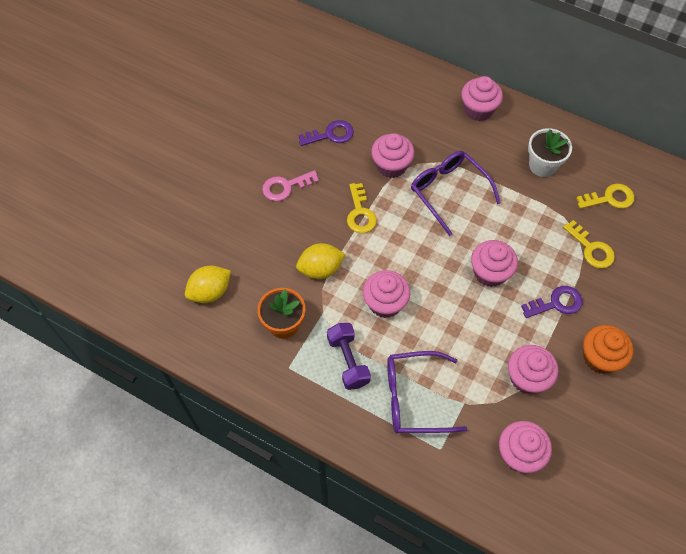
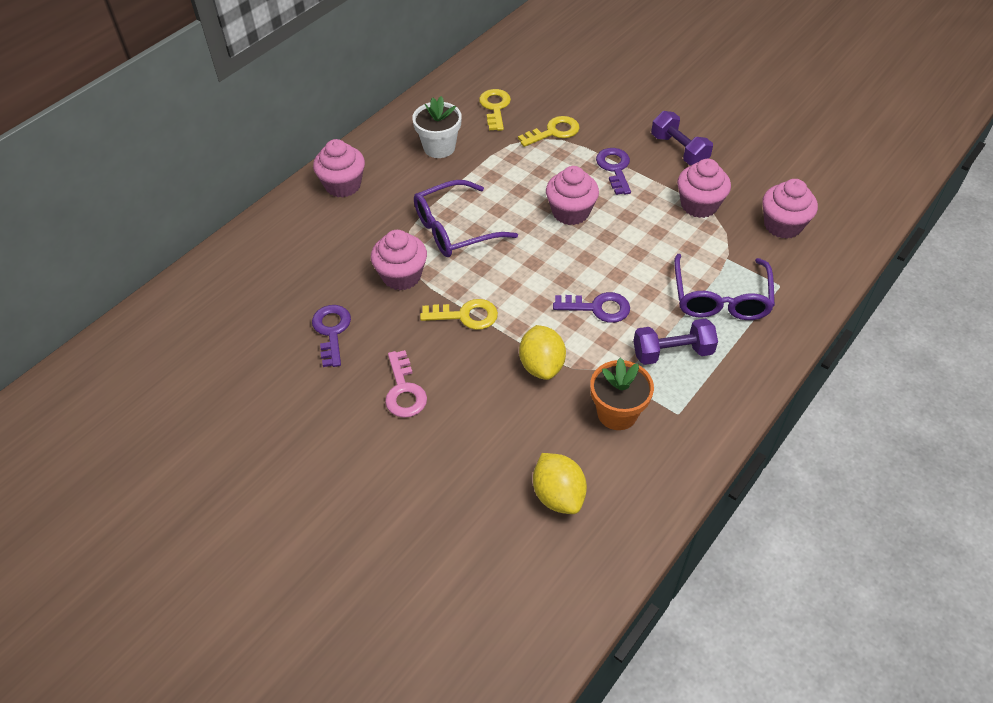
camera: 80 degrees left, 10 degrees down
(385, 303) = (598, 308): pink cupcake -> purple key
(600, 358) = (679, 150): orange cupcake -> purple dumbbell

